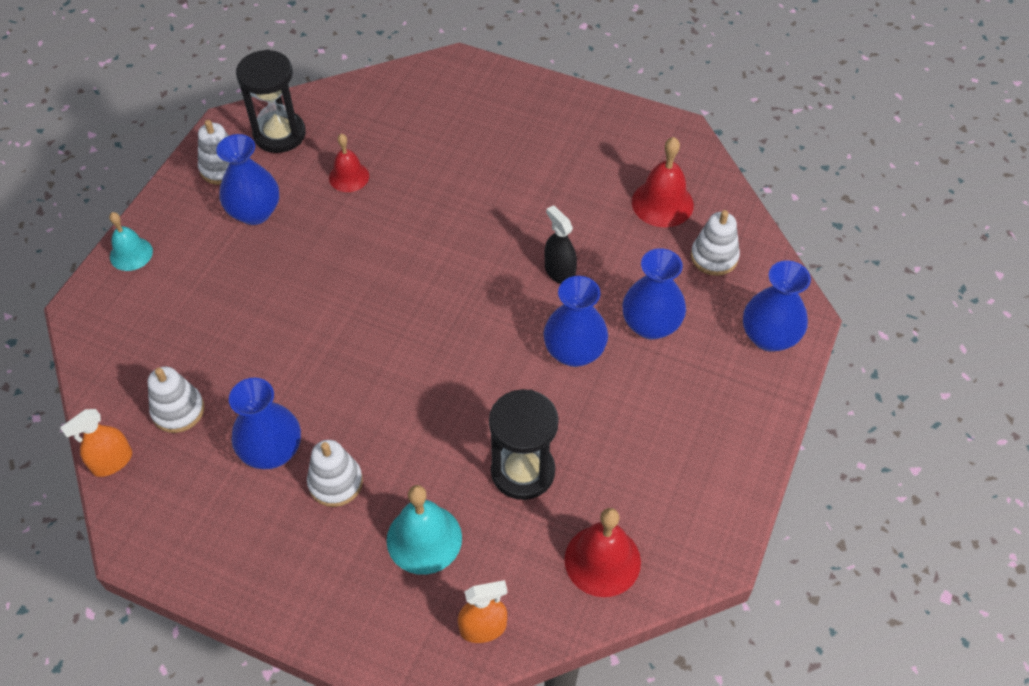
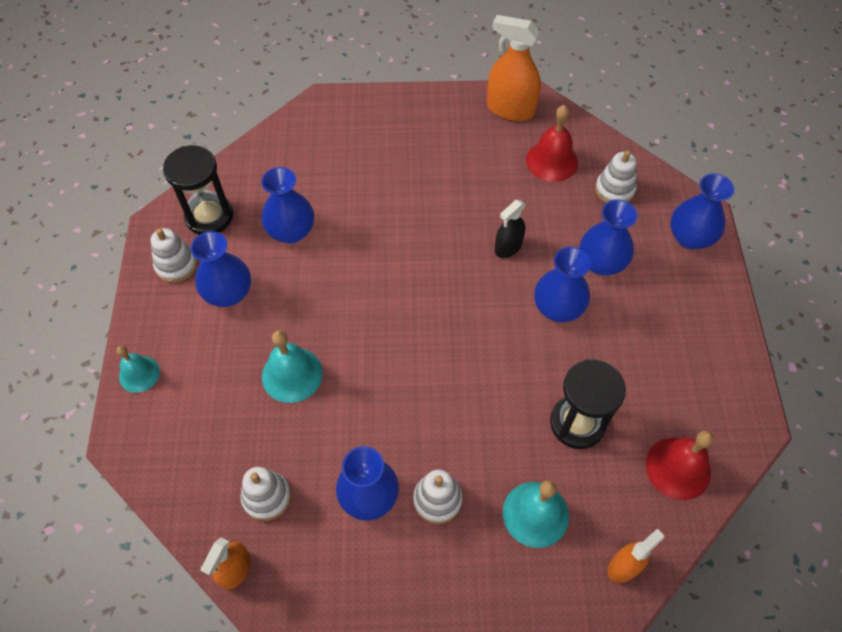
camera: 25 degrees left, 5 degrees up
(268, 310) = (292, 374): none -> turquoise bell
(349, 177) = (291, 231): red bell -> blue vase
(559, 272) = (508, 247): black spray bottle -> black spray bottle turned 75 degrees counterclockwise
(650, 135) = (510, 109): none -> orange spray bottle

